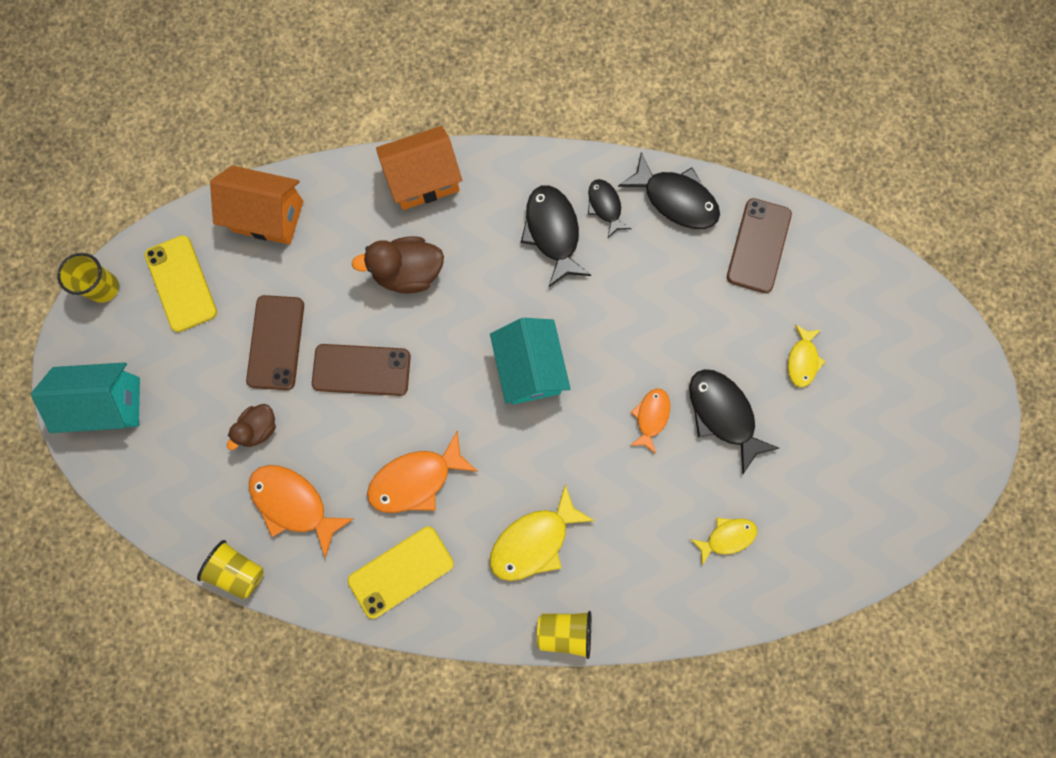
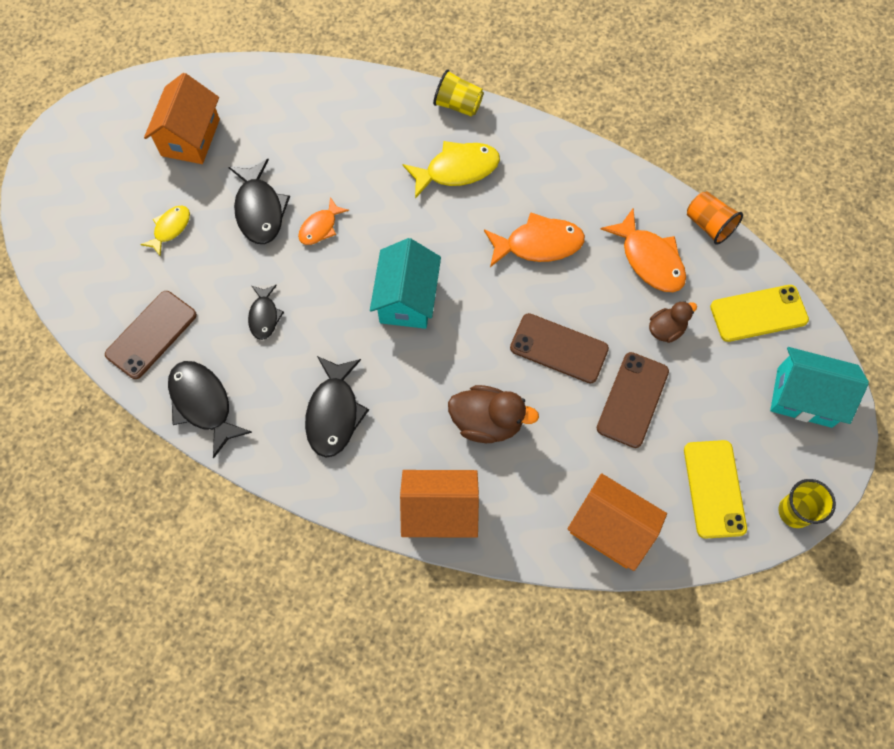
camera: 160 degrees left, 10 degrees down
(238, 570) = (709, 225): yellow cup -> orange cup
(401, 571) = (573, 182): yellow phone -> yellow phone (758, 313)
(605, 206) = (273, 420): black fish -> black fish (264, 316)
(727, 537) = (303, 125): yellow fish -> none
(841, 475) = (190, 137): none -> orange house

